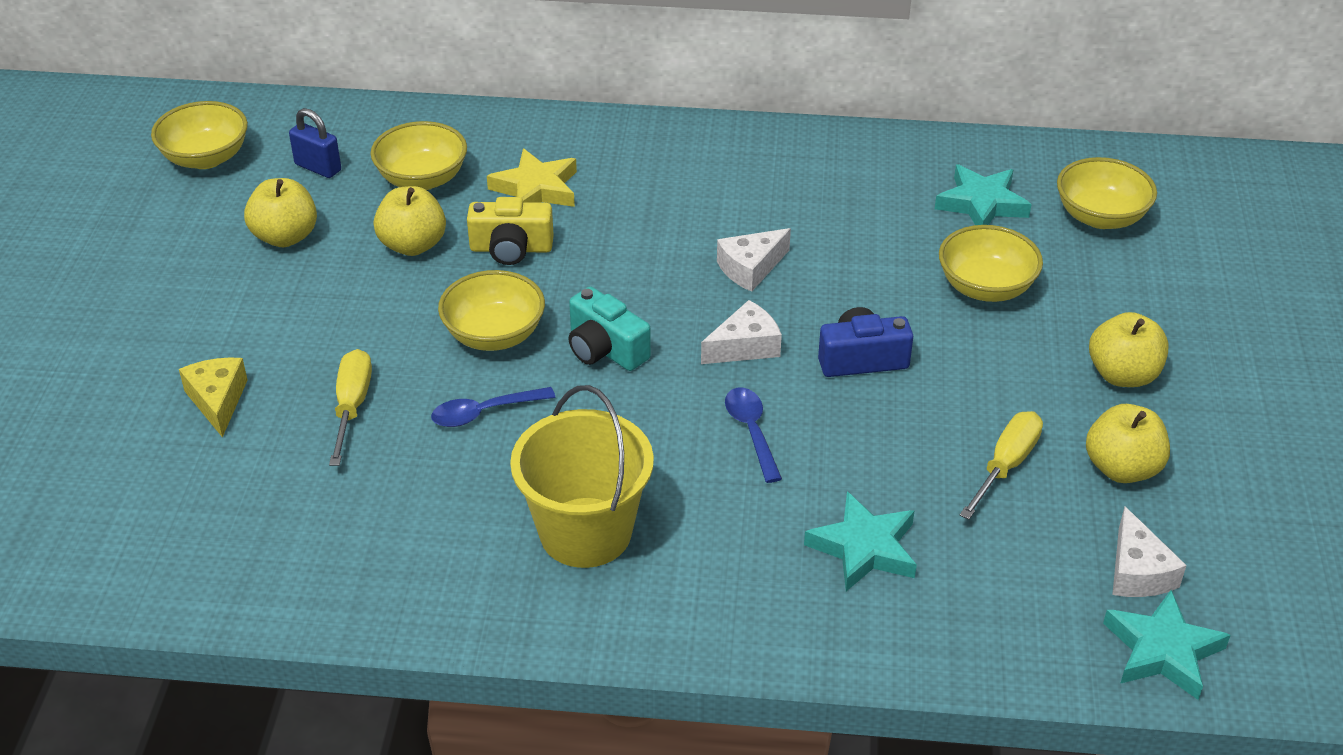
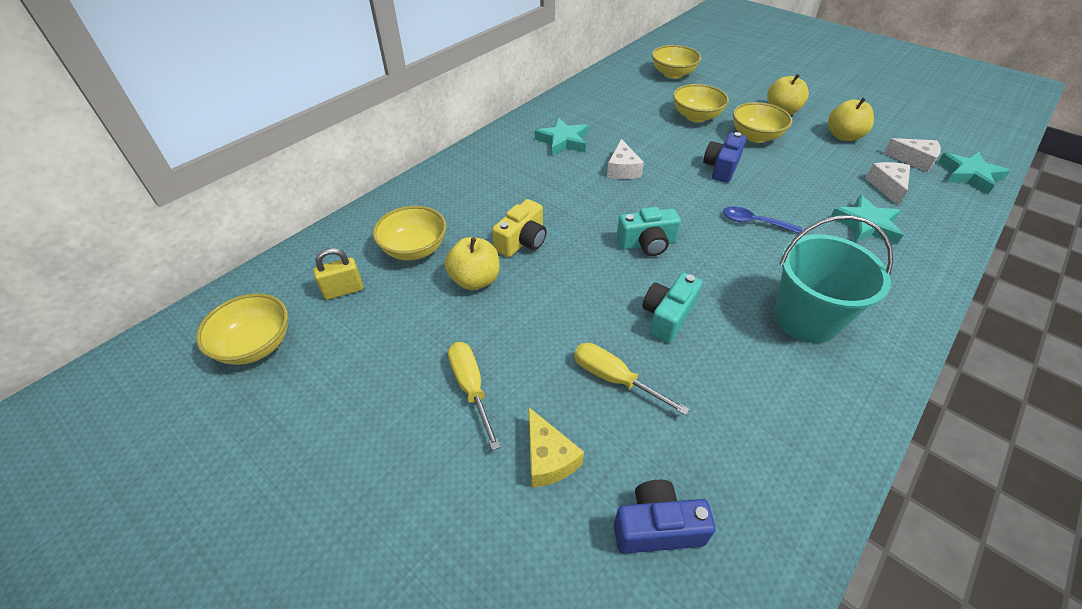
camera: 55 degrees left, 5 degrees up
(192, 500) = (657, 527): none -> blue camera
(218, 401) = (548, 458): yellow cheese -> yellow cheese turned 135 degrees counterclockwise
(285, 236) = (398, 338): yellow apple -> none
(318, 167) = (343, 290): blue padlock -> yellow padlock
(484, 412) = (667, 316): blue spoon -> turquoise camera
(494, 335) = (596, 281): yellow bowl -> yellow bowl (755, 136)
(536, 189) = (478, 209): yellow star -> none
(585, 532) = (806, 318): yellow bucket -> turquoise bucket
(745, 346) = (683, 196): white cheese -> white cheese (887, 186)
(981, 204) = (636, 94): turquoise star -> turquoise star (563, 141)
(1005, 465) = (825, 162): yellow screwdriver -> yellow screwdriver (471, 388)

